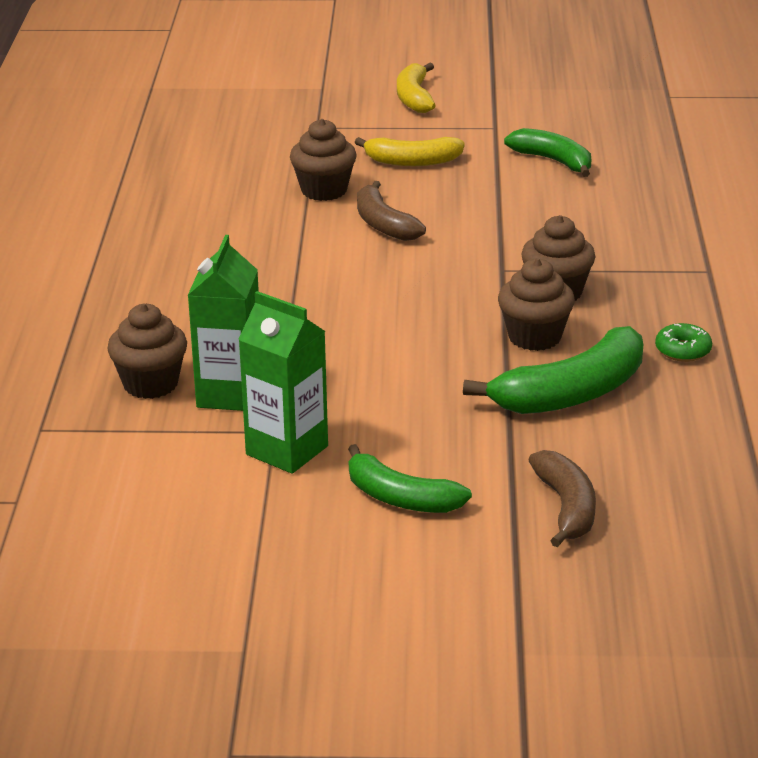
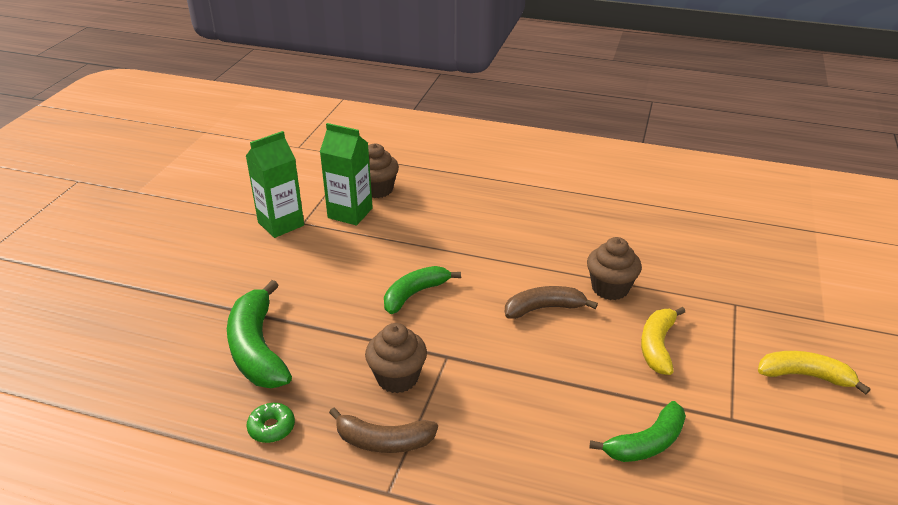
camera: 105 degrees right, 5 degrees up
(400, 498) = (206, 254): green banana -> green banana (415, 294)
(534, 337) = (339, 349): brown cupcake -> none
(566, 507) = (143, 314): brown banana -> brown banana (383, 441)

